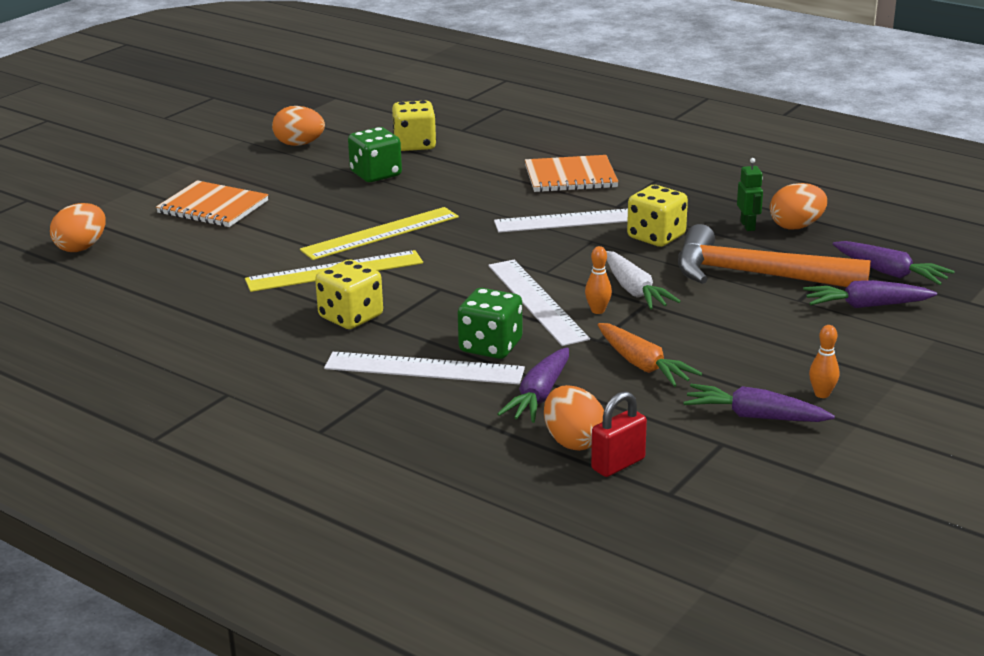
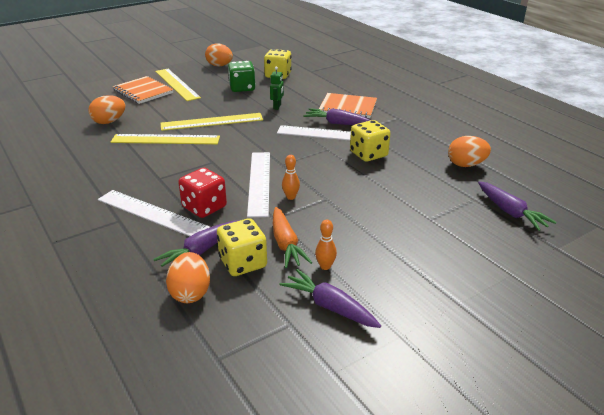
camera: 20 degrees right, 5 degrees up
(81, 247) = (59, 101): orange egg -> orange egg (109, 122)
(258, 186) = (176, 84): none -> yellow ruler
(351, 317) = (146, 169): yellow dice -> yellow dice (243, 263)
(490, 346) = (204, 207): green dice -> red dice
(618, 464) = (203, 321): red padlock -> none
(634, 291) = (325, 188): white carrot -> none
(748, 226) = (433, 158): green robot -> green robot (277, 107)
(755, 275) = (413, 194): orange hammer -> none
(822, 394) = (393, 300): orange bowling pin -> orange bowling pin (325, 266)
(866, 306) = (476, 234): purple carrot -> purple carrot (337, 123)

